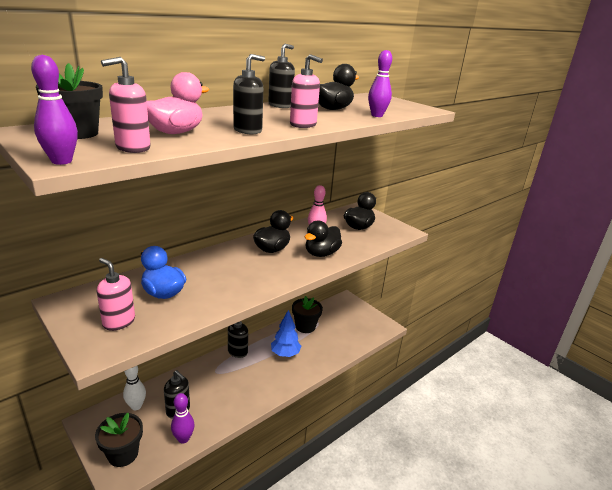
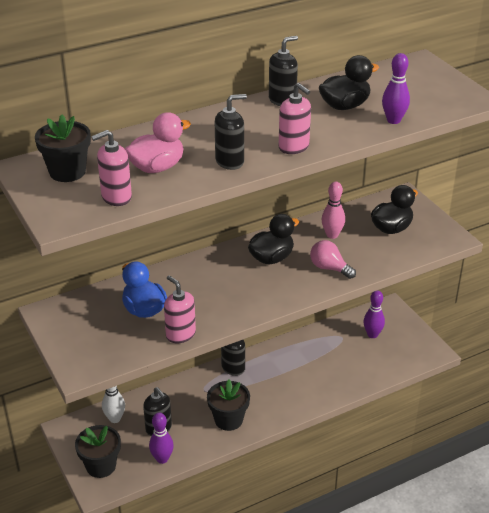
camera: 15 degrees right, 10 degrees up
(62, 161) = (59, 219): purple bowling pin -> purple bowling pin (372, 334)
(119, 322) = (100, 340): pink soap dispenser -> pink soap dispenser (180, 334)
(285, 354) = (290, 376): blue tree -> none
(305, 326) = (324, 342): black flower pot -> black flower pot (228, 420)
(321, 253) = (329, 268): black duck -> pink light bulb

